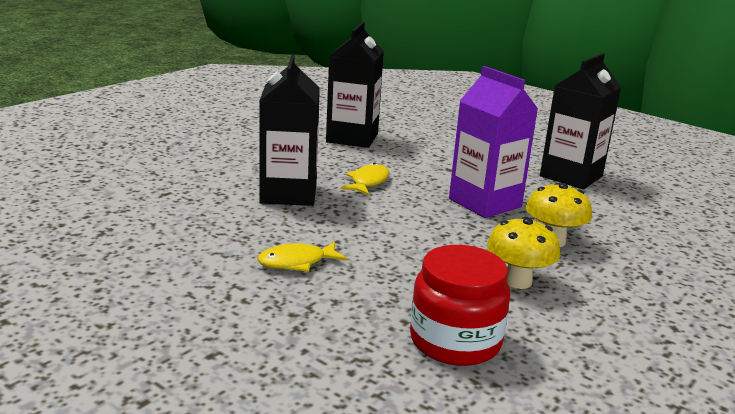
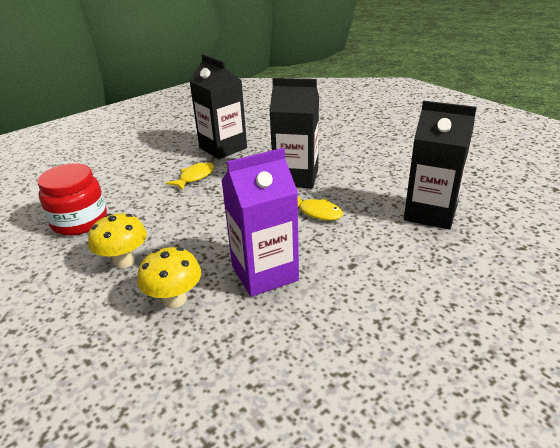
camera: 105 degrees right, 10 degrees up
(297, 262) = (194, 177): yellow fish -> yellow fish turned 45 degrees clockwise
(571, 176) = (334, 371): black carton -> black carton (223, 148)

